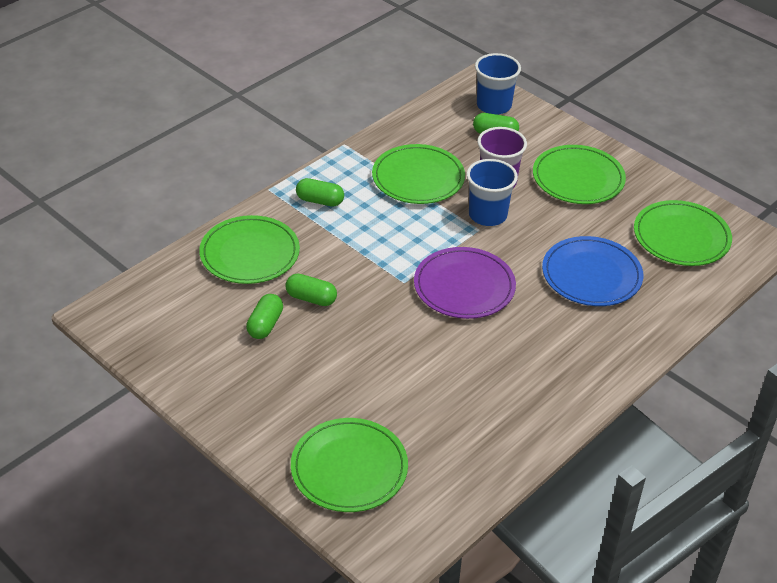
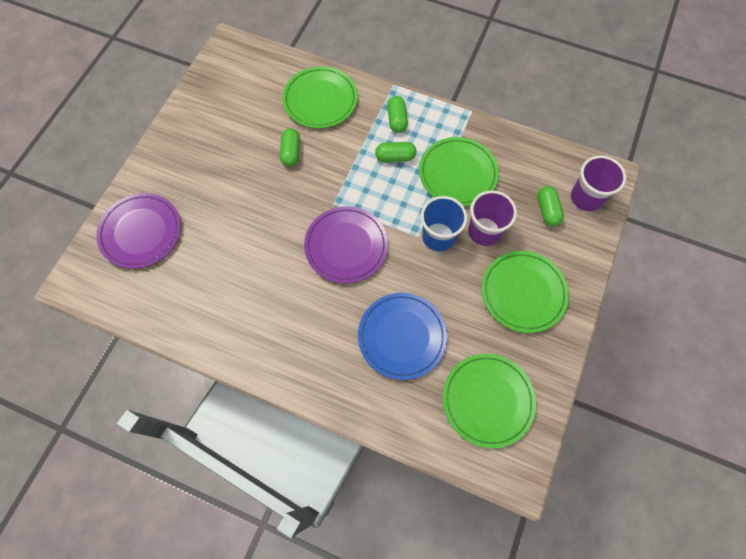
camera: 70 degrees right, 25 degrees up
(265, 325) = (254, 135): green capsule -> green capsule (395, 157)
(349, 468) = (141, 232): green plate -> purple plate
(494, 105) = (586, 197): blue cup -> purple cup

